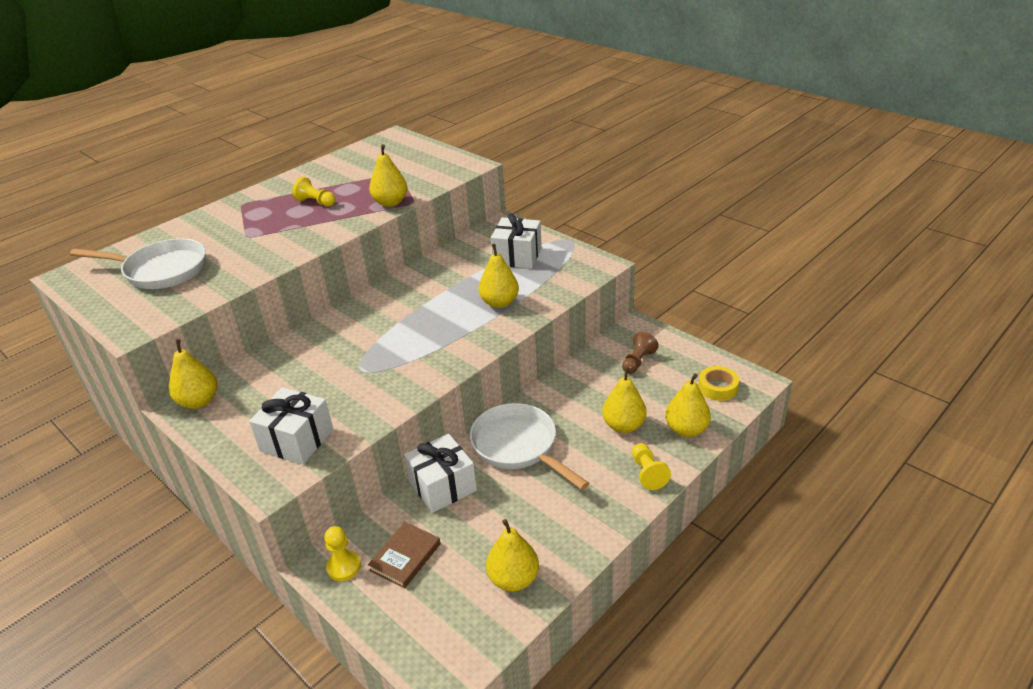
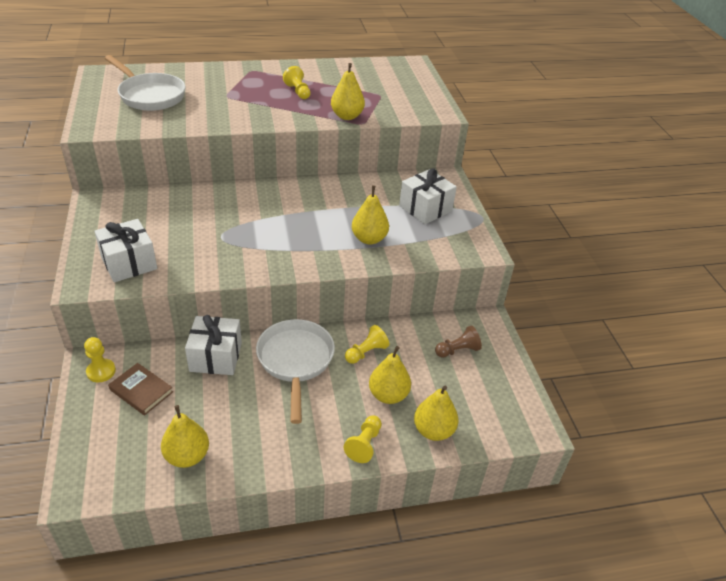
camera: 30 degrees right, 5 degrees up
(199, 401) = (107, 202): yellow pear -> none
(405, 557) = (141, 391): brown book -> brown book turned 60 degrees clockwise
(569, 404) = (366, 352): none -> yellow pawn
(717, 387) = (499, 413): yellow tape -> none

